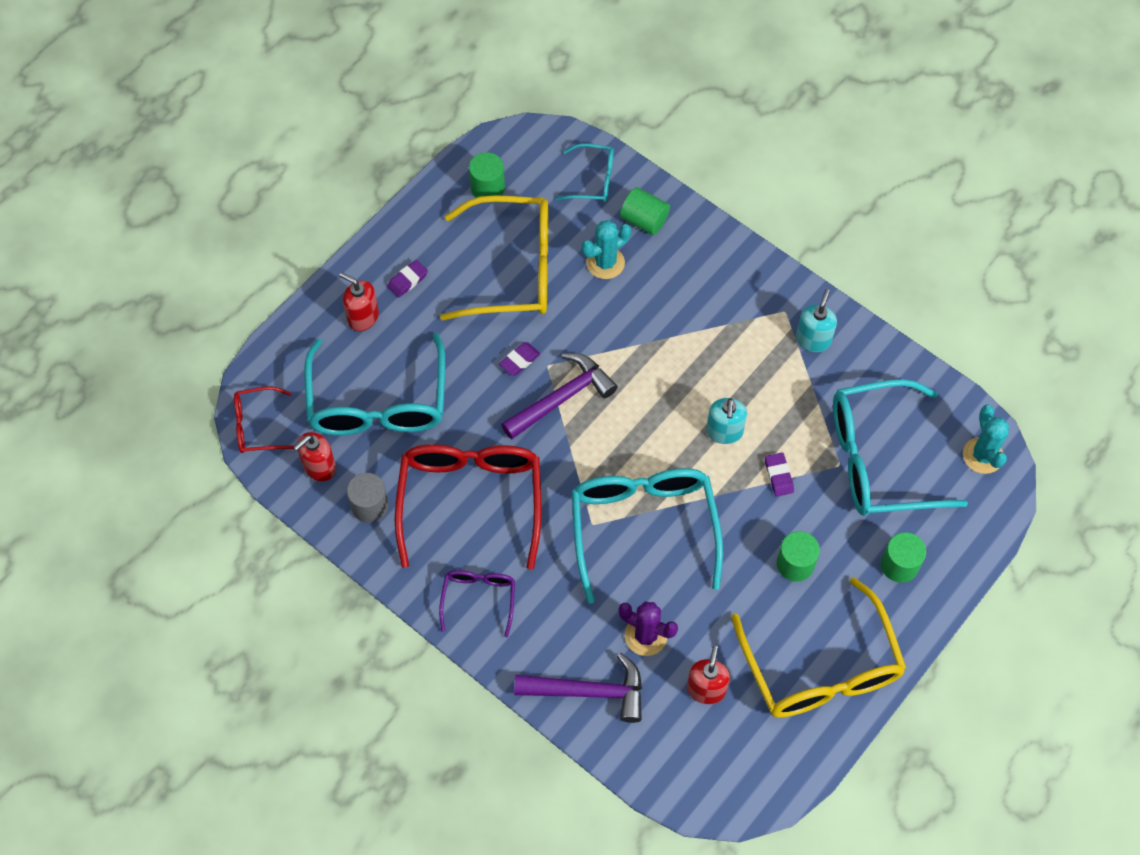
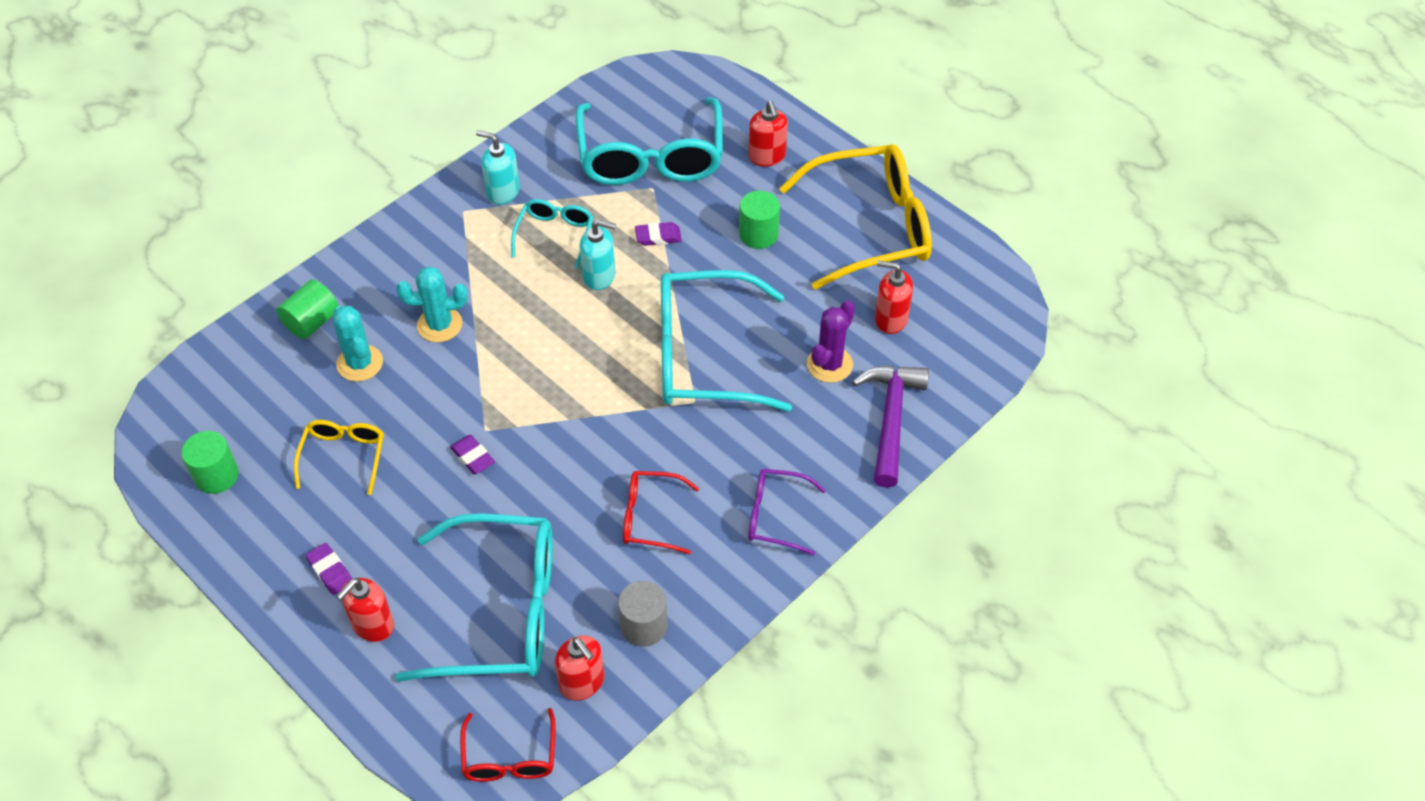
camera: 85 degrees left, 10 degrees down
(470, 501) = (651, 517): red glasses -> red glasses, size x0.50
(512, 269) = (343, 457): yellow glasses -> yellow glasses, size x0.50
(562, 398) = (531, 418): purple hammer -> none
(592, 180) = (240, 366): turquoise glasses -> turquoise glasses (555, 235)
(899, 565) = (767, 156): green cylinder -> red soap dispenser
(982, 455) = (658, 83): turquoise cactus -> turquoise cactus (439, 325)

